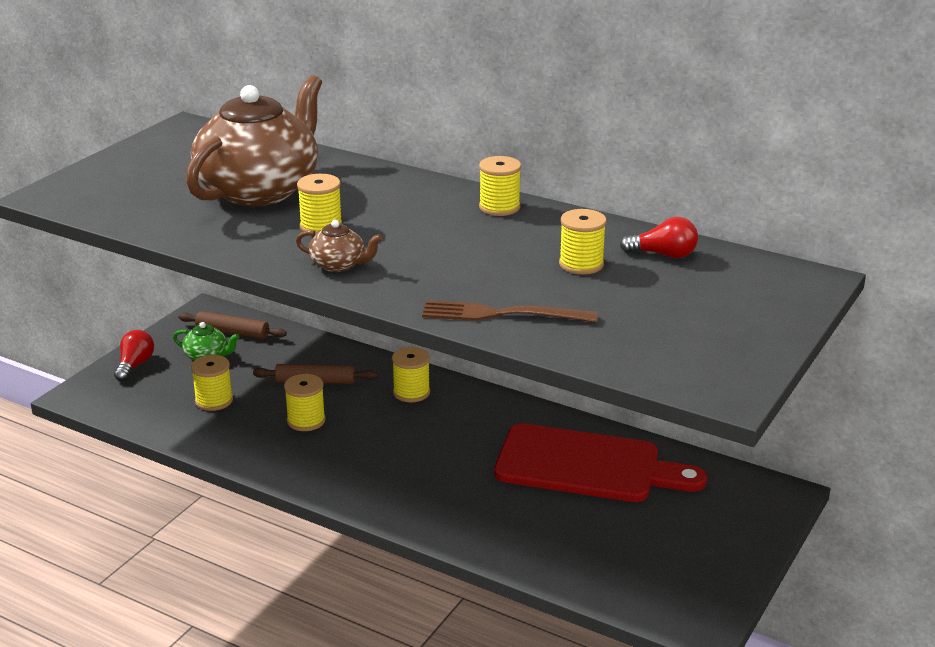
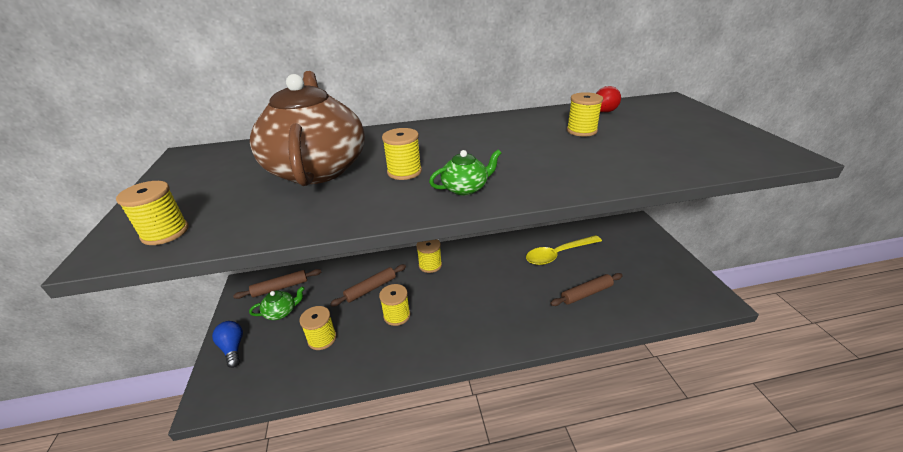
camera: 40 degrees left, 5 degrees up
(135, 365) = (233, 348): red light bulb -> blue light bulb
(339, 265) = (465, 188): brown teapot -> green teapot
(499, 207) = (482, 123): yellow spool -> yellow spool (165, 233)
(502, 314) = (614, 170): brown fork -> none
(542, 521) = (586, 293): none -> brown rolling pin
(587, 466) = (558, 254): red cutting board -> yellow spoon

